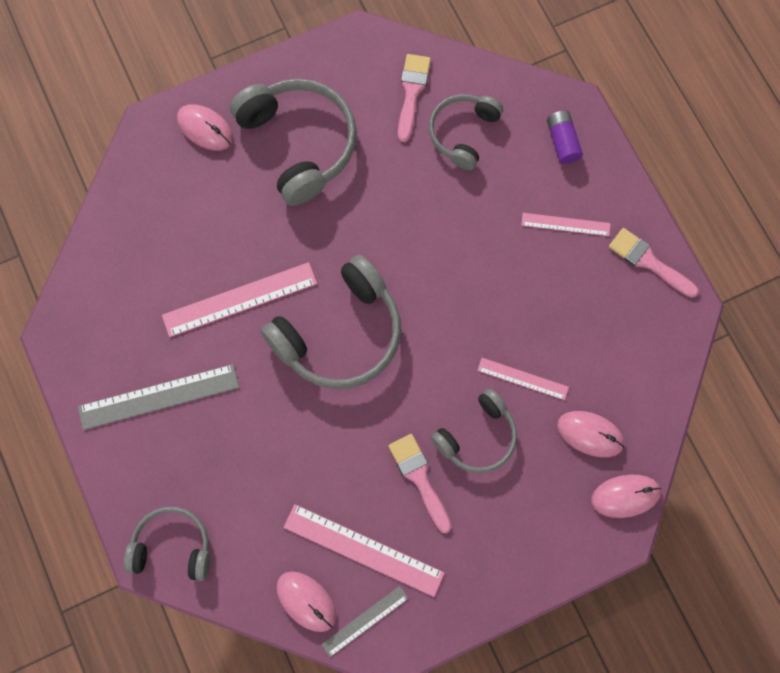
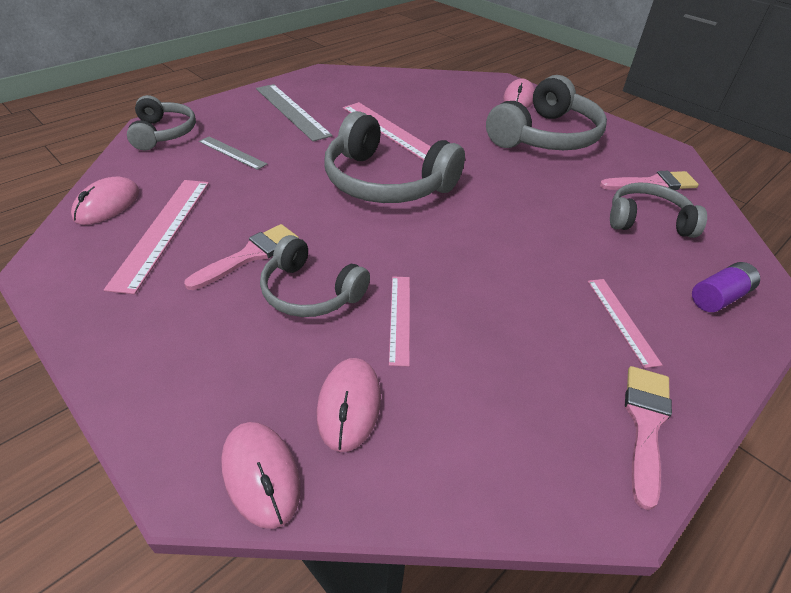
camera: 70 degrees right, 30 degrees down
(365, 621) = (80, 244): grey ruler -> grey ruler (232, 152)

